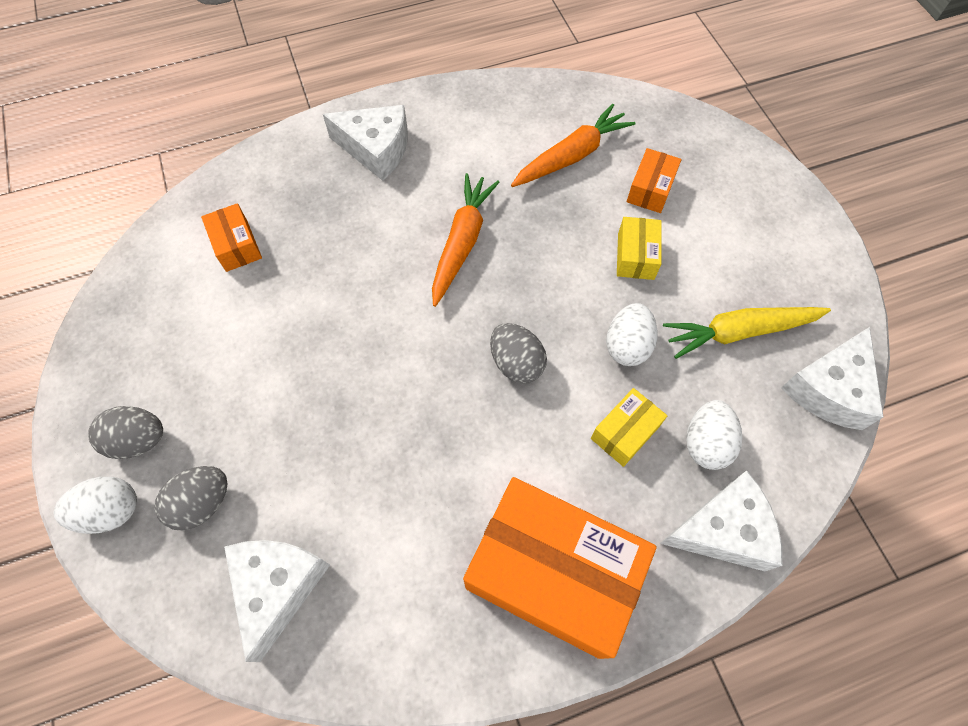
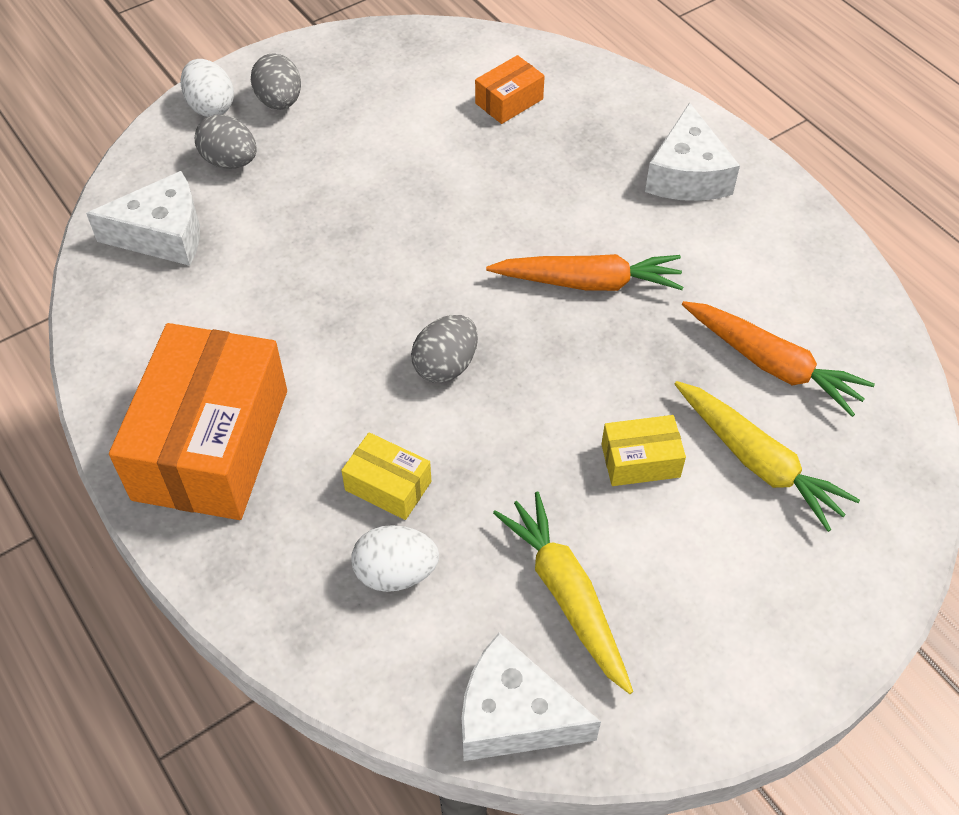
camera: 75 degrees right, 10 degrees down
(627, 345) = (504, 471): white egg -> none
(650, 189) = (758, 462): orange box -> yellow carrot
(723, 530) = (290, 603): white cheese -> none

